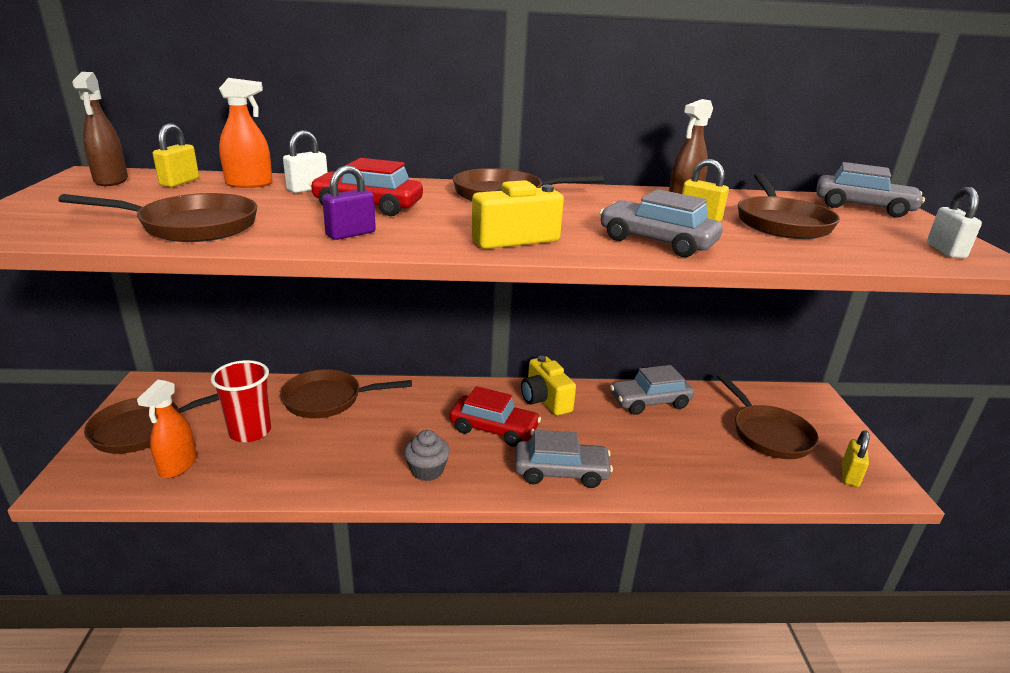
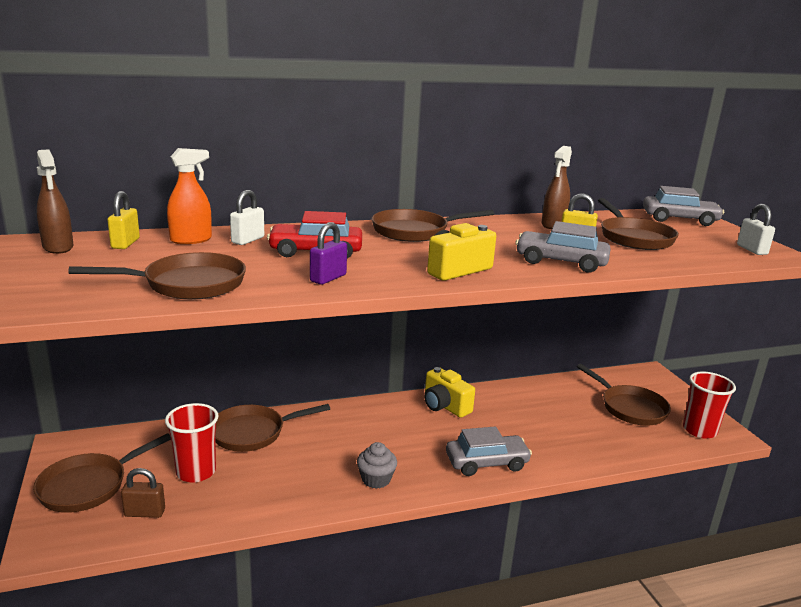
camera: 15 degrees left, 5 degrees down
(178, 465) = (145, 513): orange spray bottle -> brown padlock
(494, 429) = (414, 436): red car -> none
(650, 402) = (530, 395): grey car -> none
(850, 475) = (699, 430): yellow padlock -> red cup

